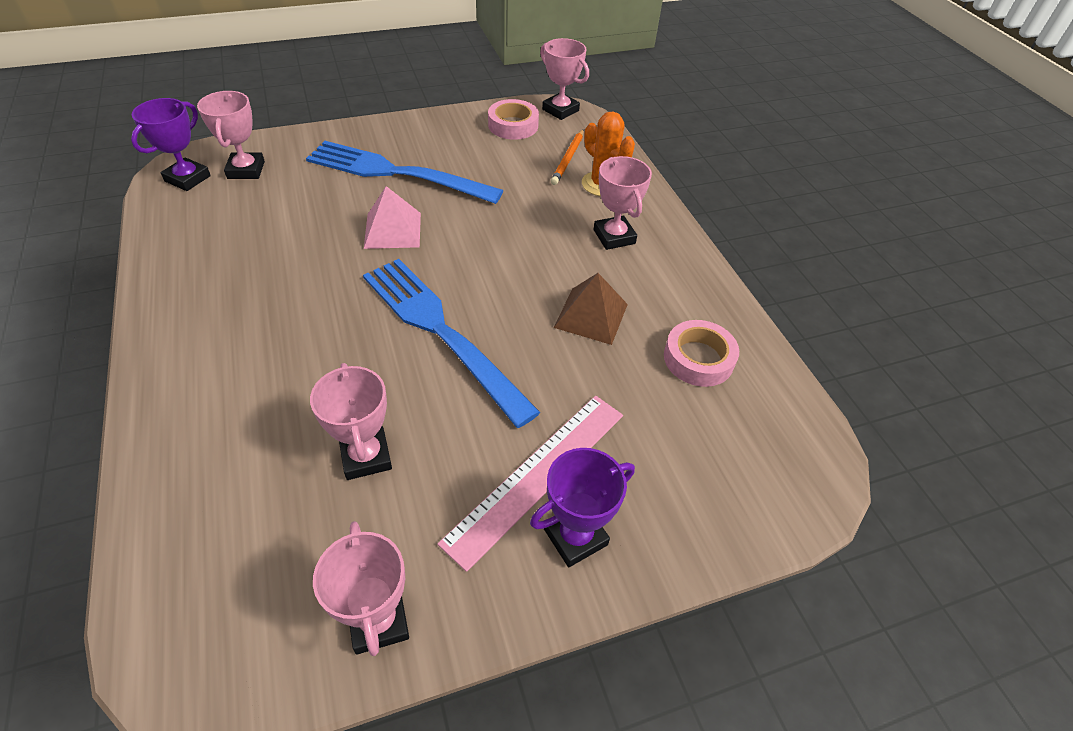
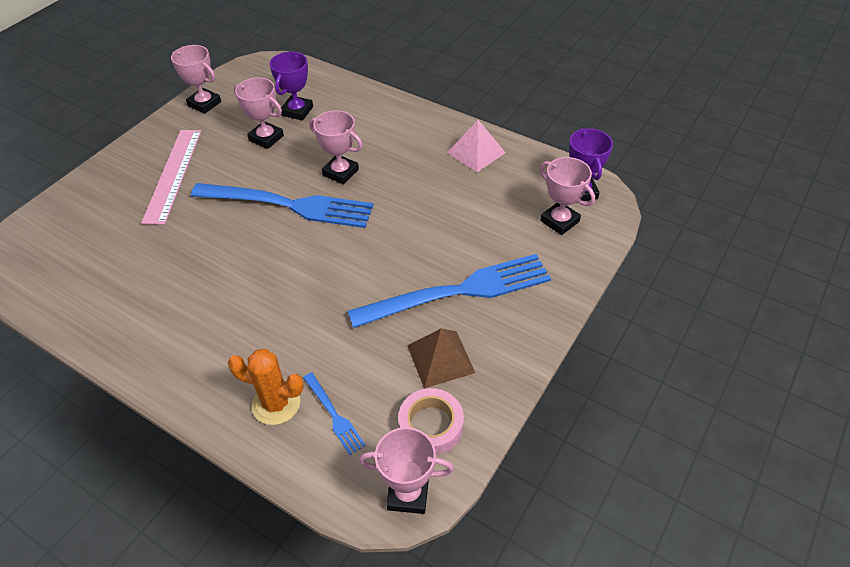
camera: 145 degrees right, 0 degrees up
(392, 230) = (397, 245): pink pyramid -> pink pyramid (476, 152)
(568, 159) = (334, 415): orange pencil -> blue fork
(575, 537) = (137, 164): purple trophy -> purple trophy (297, 111)
(591, 315) = (200, 270): brown pyramid -> brown pyramid (440, 359)
(614, 237) = (225, 348): pink trophy -> pink trophy (340, 172)
(698, 359) = (105, 285): pink tape -> none

